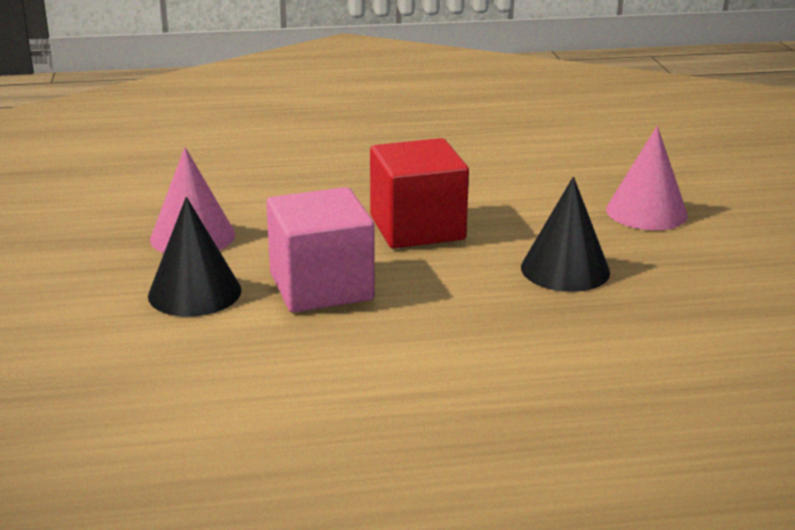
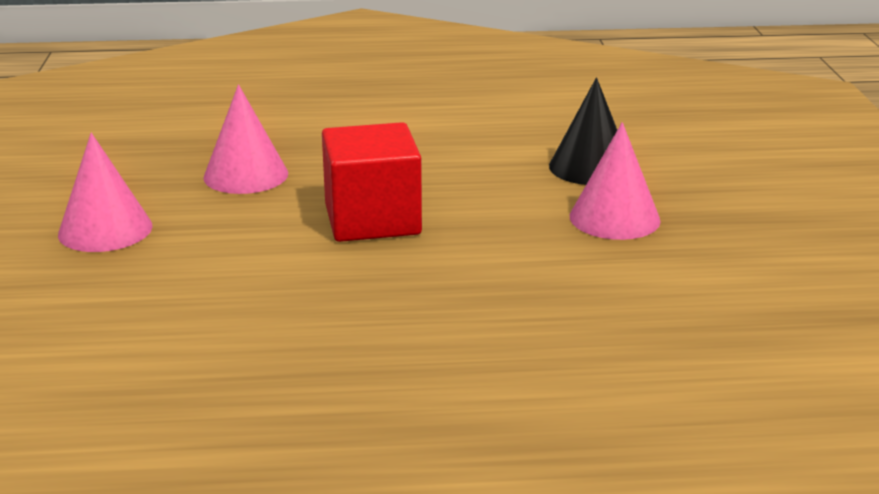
camera: 175 degrees left, 0 degrees up
(321, 287) = (477, 168): pink cube -> none
(565, 269) = (246, 175): black cone -> pink cone

